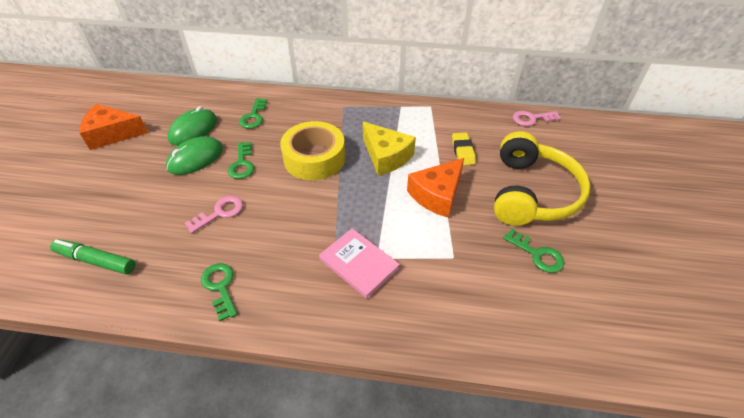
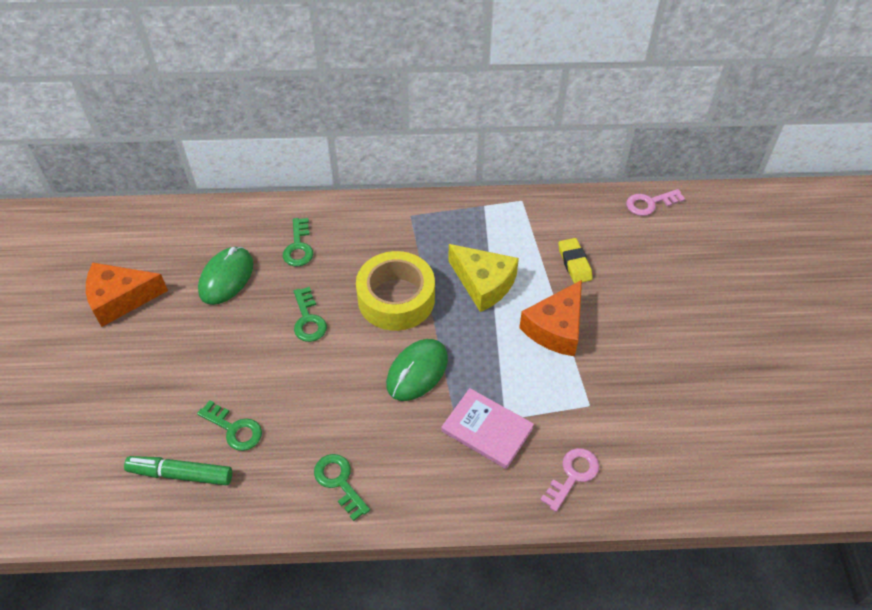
camera: 10 degrees left, 5 degrees up
(195, 158) = (246, 320): green mouse -> green mouse (417, 371)
(220, 213) = (305, 390): pink key -> pink key (573, 475)
(531, 193) = (663, 310): yellow headphones -> none
(537, 254) = (679, 387): green key -> green key (234, 429)

